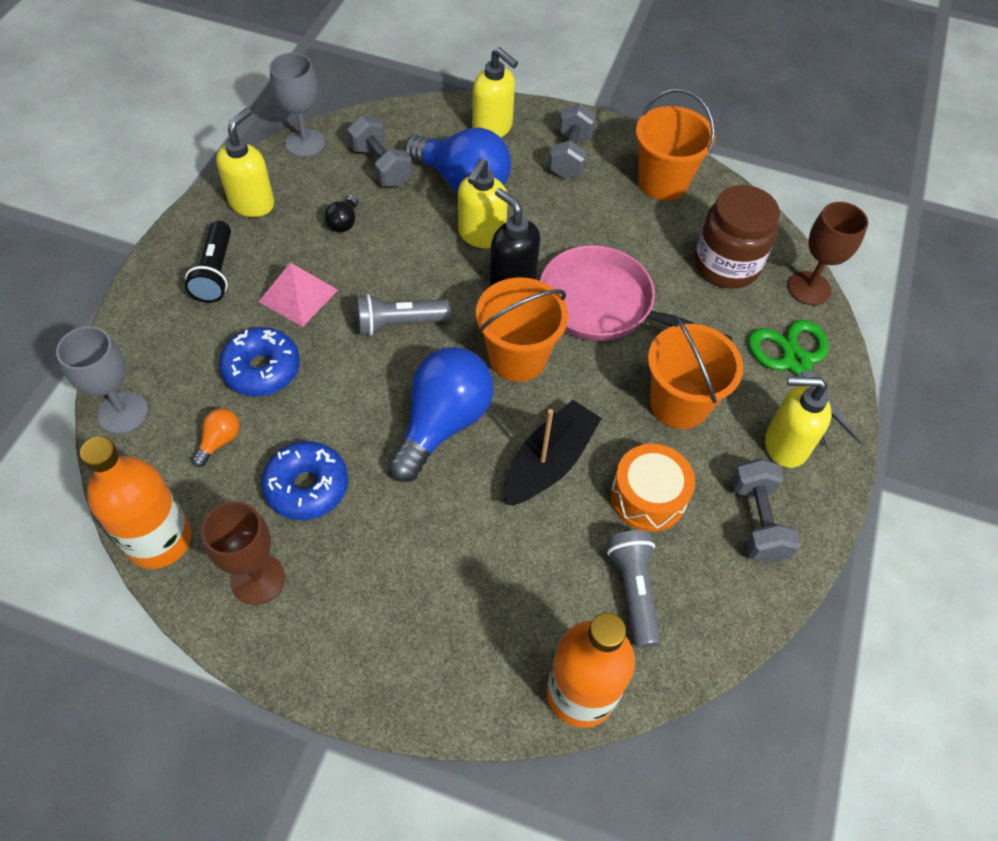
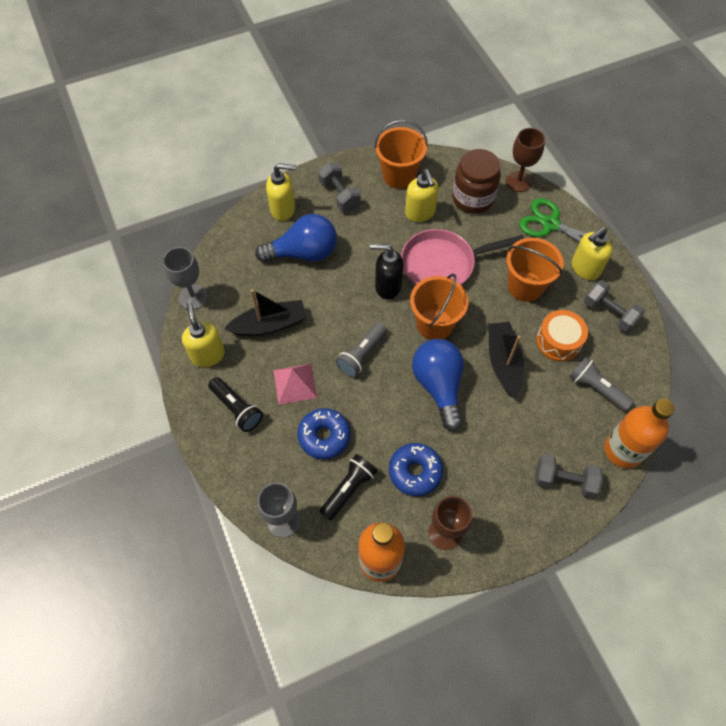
camera: 40 degrees left, 5 degrees up
(219, 441) = (348, 489): orange light bulb -> black flashlight
(344, 222) = (269, 325): black light bulb -> black boat
(381, 166) = (251, 277): grey dumbbell -> grey dumbbell (564, 480)
(481, 235) = (346, 275): yellow soap dispenser -> yellow soap dispenser (420, 213)

